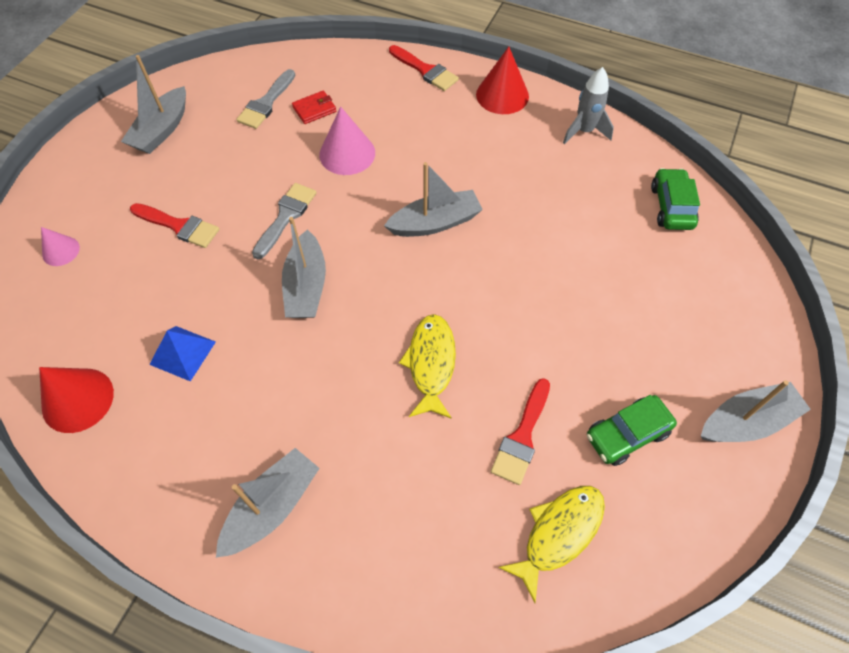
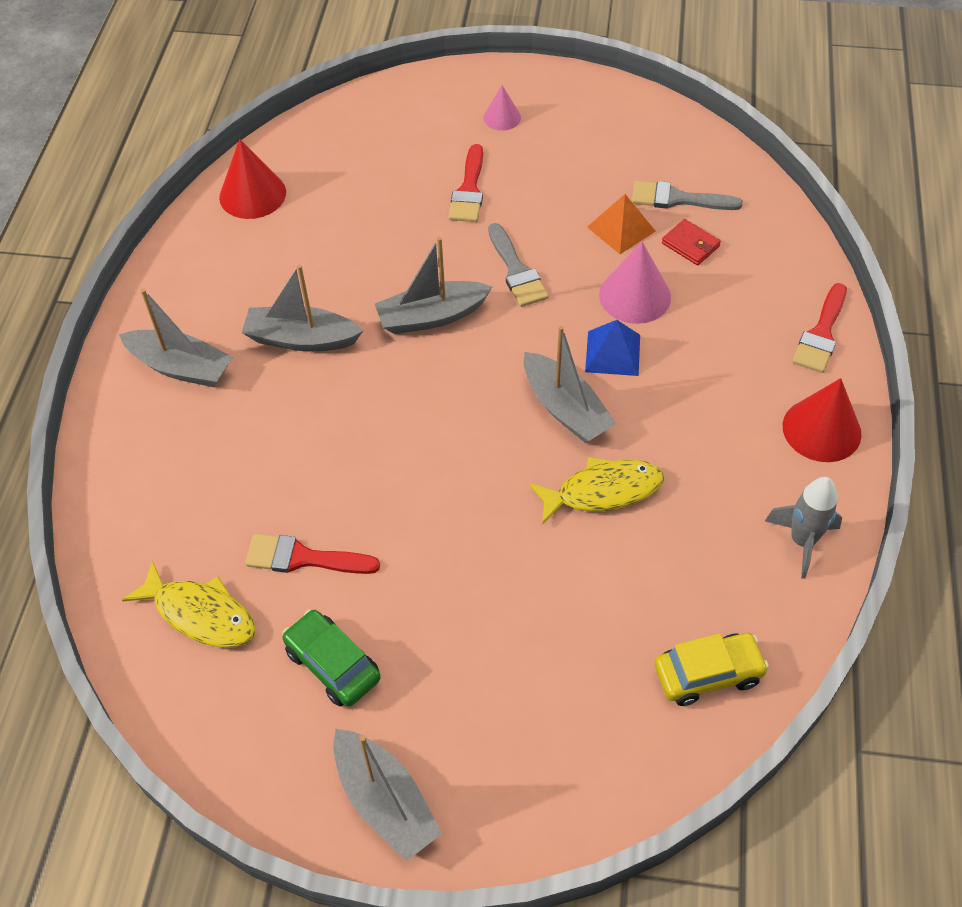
camera: 75 degrees right, 5 degrees down
(61, 251) = (405, 118): pink cone -> pink cone (502, 117)
(162, 130) = (592, 129): grey boat -> grey boat (301, 339)
(183, 353) = (321, 247): blue pyramid -> blue pyramid (612, 353)
(277, 143) = (621, 229): none -> orange pyramid
(286, 217) = (516, 270): grey brush -> grey brush turned 60 degrees clockwise
(431, 364) = (369, 453): yellow fish -> yellow fish (603, 491)
(671, 206) = (708, 674): green car -> yellow car

